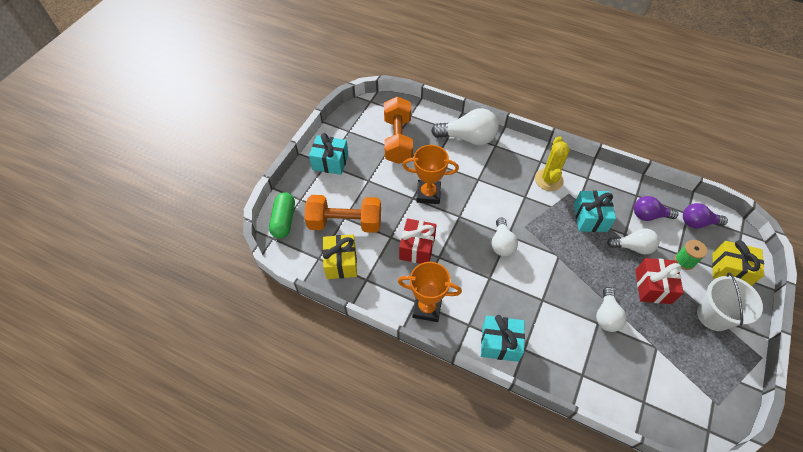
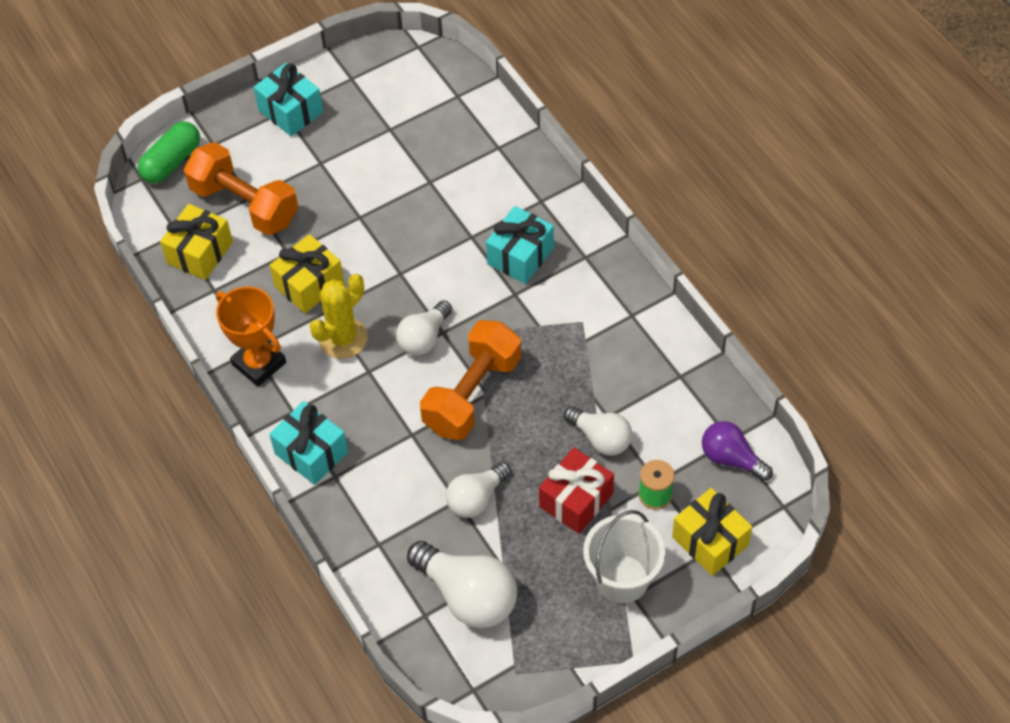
camera: 35 degrees right, 0 degrees up
(398, 140) = (408, 124): orange dumbbell -> orange dumbbell (472, 394)
(417, 248) = (309, 284): red gift -> yellow gift
(428, 194) = (384, 222): orange trophy -> none
(468, 138) = (511, 170): white light bulb -> white light bulb (467, 595)
(548, 180) = (571, 288): yellow cactus -> yellow cactus (343, 338)
(590, 218) = (579, 369): turquoise gift -> turquoise gift (520, 256)
(649, 215) = (669, 411): purple light bulb -> none

